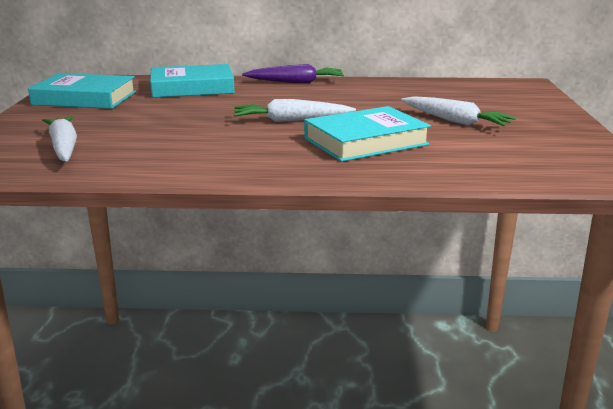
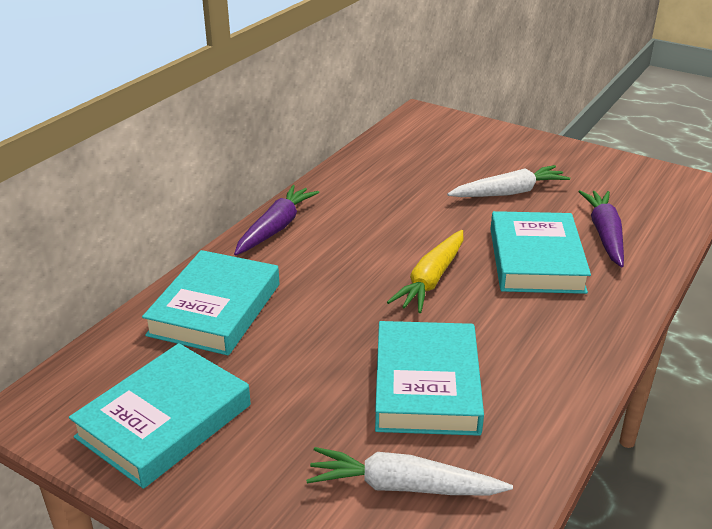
camera: 60 degrees left, 10 degrees up
(167, 137) = (426, 385): none -> turquoise book
(291, 120) = (431, 279): white carrot -> yellow carrot
(447, 156) = (604, 234): none -> purple carrot

